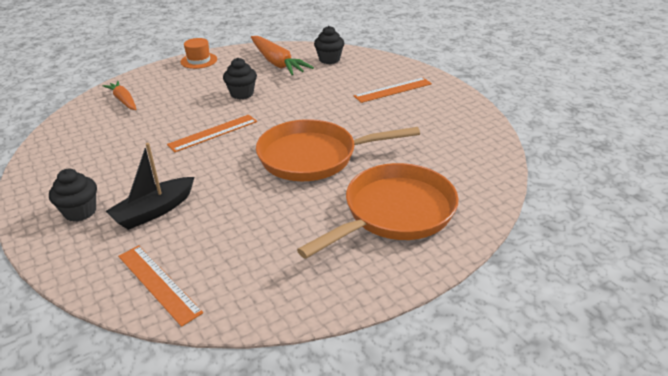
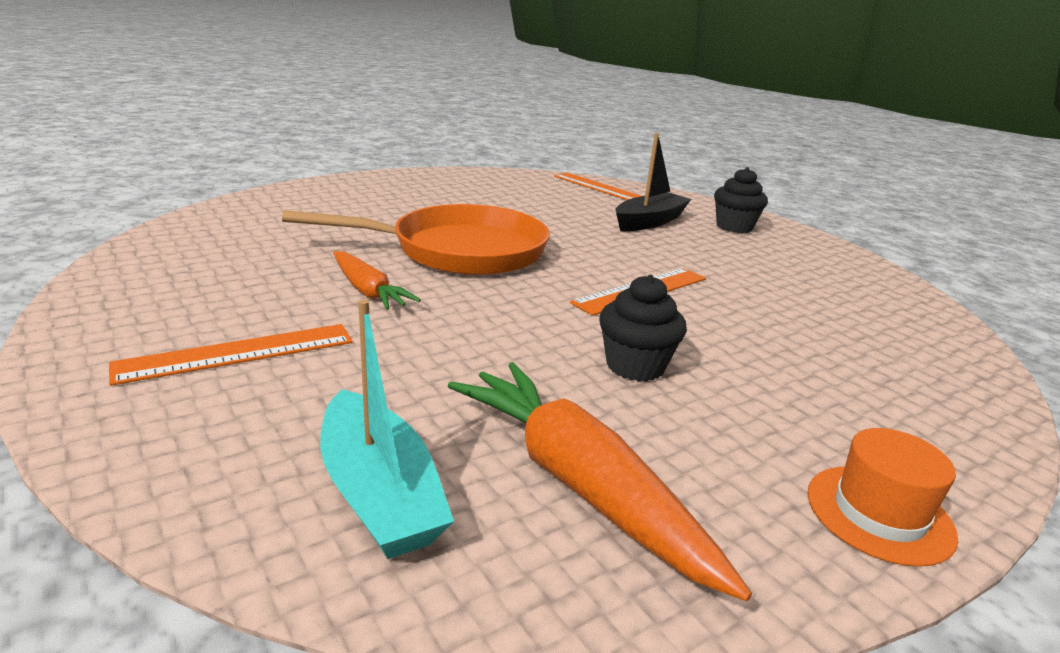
camera: 175 degrees right, 10 degrees down
(123, 100) = (903, 365): orange carrot -> orange carrot (368, 291)
(329, 59) = (379, 493): black cupcake -> turquoise boat
(394, 213) = (368, 203): orange pan -> none

